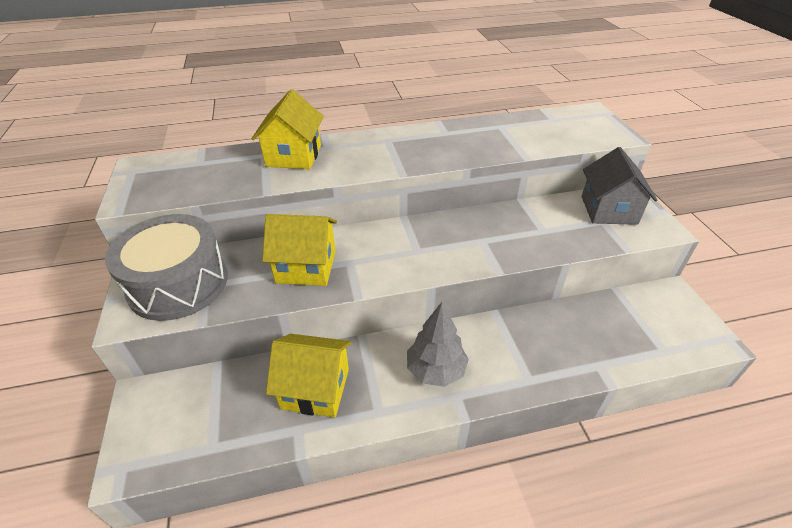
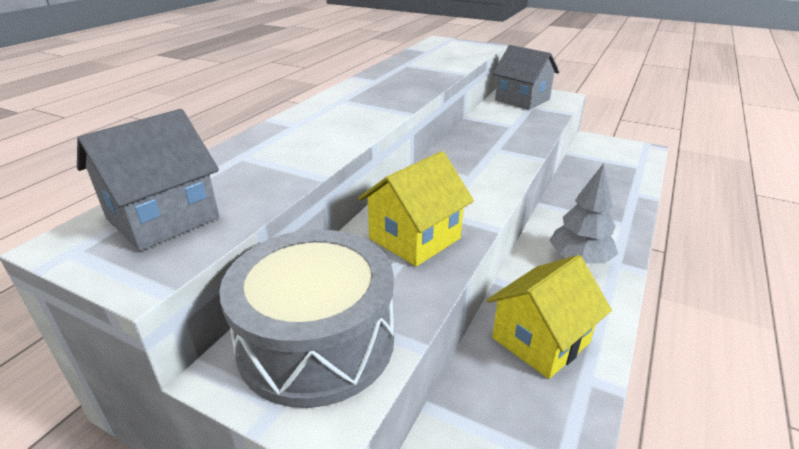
camera: 50 degrees left, 10 degrees down
(176, 174) = (163, 218): none -> grey house
(294, 156) = (278, 143): yellow house -> none

